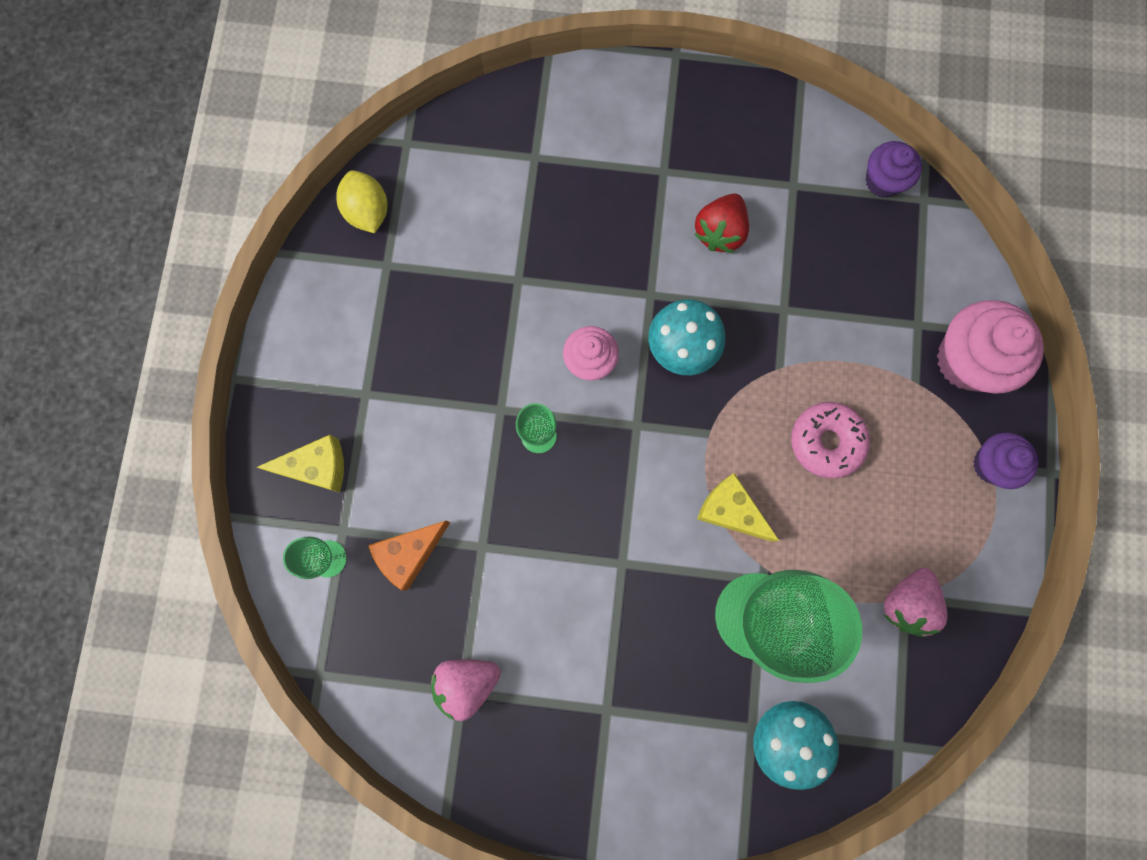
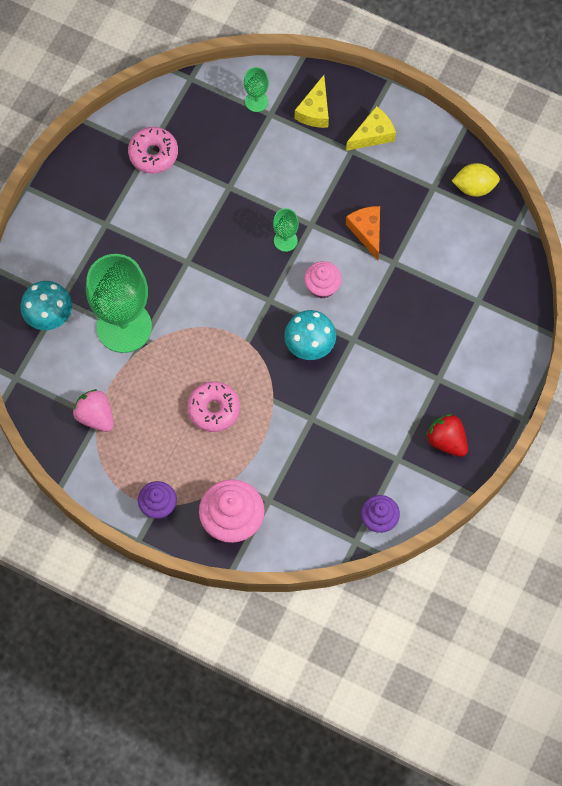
camera: 110 degrees right, 10 degrees down
(409, 553) = (241, 146): orange cheese -> orange cheese (367, 232)
(466, 682) = (153, 154): pink strawberry -> pink donut
(720, 232) = (381, 398): red strawberry -> red strawberry (447, 441)
(730, 511) = (193, 335): yellow cheese -> yellow cheese (373, 135)

